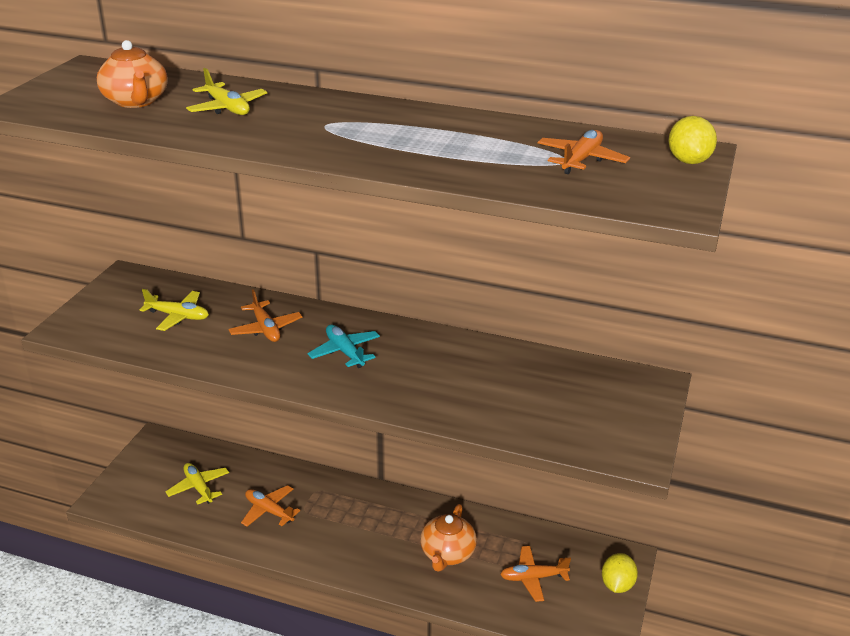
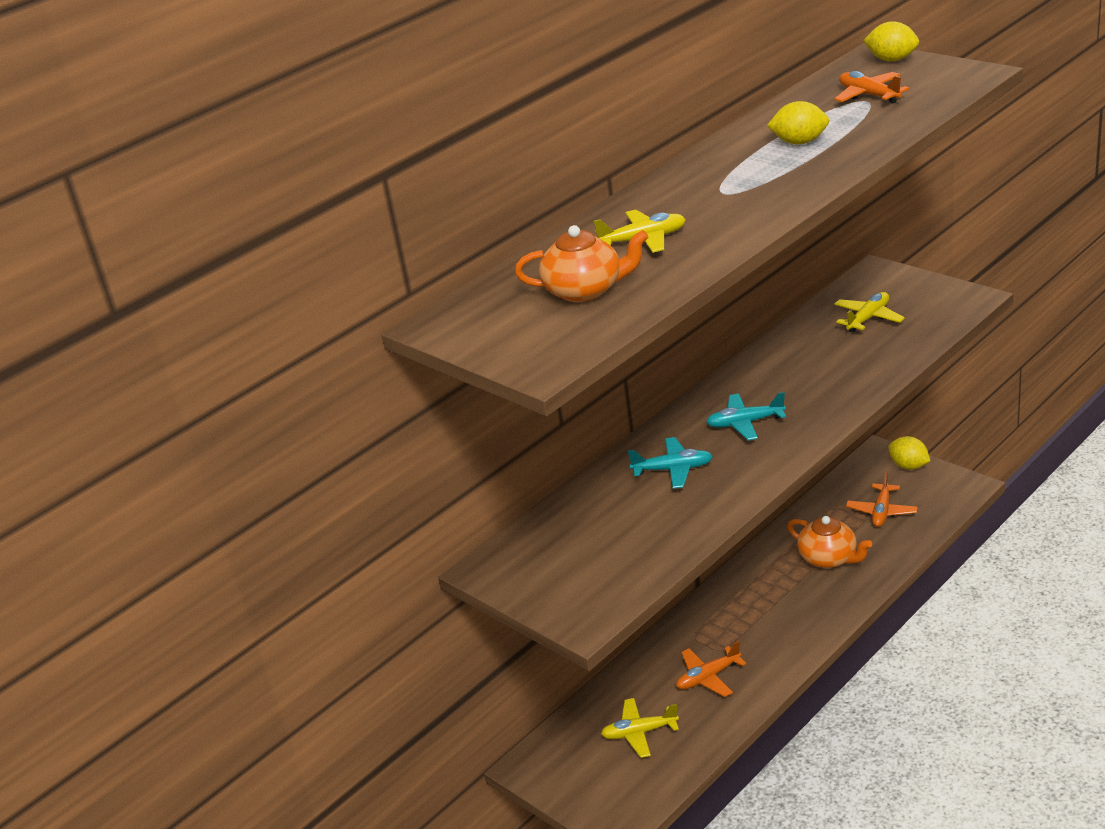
camera: 60 degrees left, 0 degrees up
(178, 316) = (610, 530): yellow plane -> yellow plane (868, 318)
(266, 329) = (673, 469): orange plane -> turquoise plane
(447, 142) = (799, 142): none -> yellow lemon

